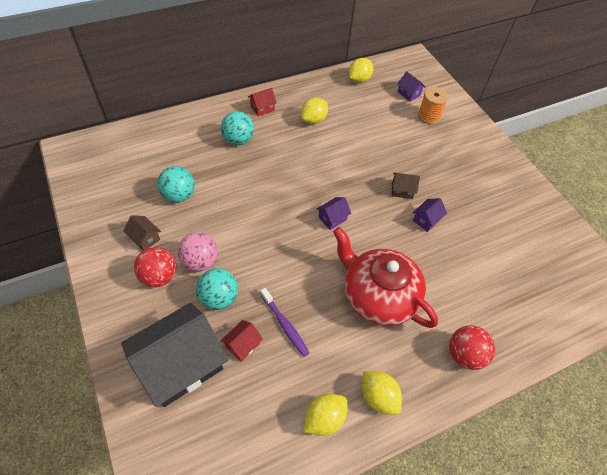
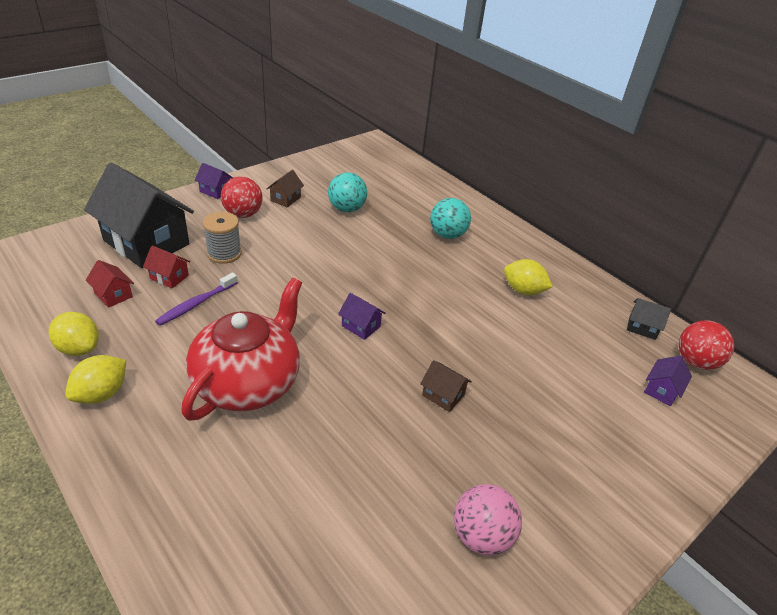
camera: 75 degrees right, 15 degrees down
(200, 261) = (266, 235): pink ball -> pink ball (481, 536)
(219, 298) = (224, 253): turquoise ball -> grey spool
(262, 108) = (512, 245): red house -> red house (113, 295)
(359, 79) = (642, 327): yellow lemon -> black house
(402, 190) = (443, 395): brown house -> brown house turned 45 degrees counterclockwise
(426, 220) = (397, 429): purple house -> purple house (215, 191)
(429, 116) = (628, 421): orange spool -> none
(464, 354) = (163, 489): red ball -> red ball (695, 362)

